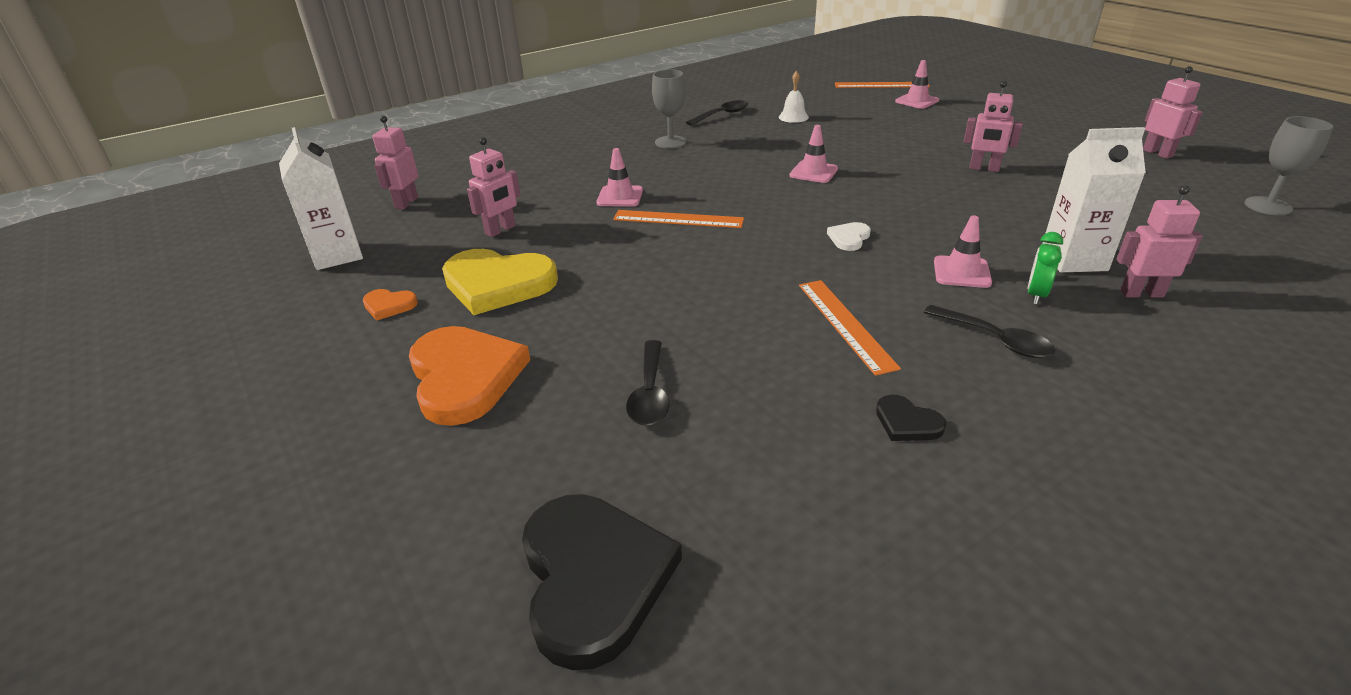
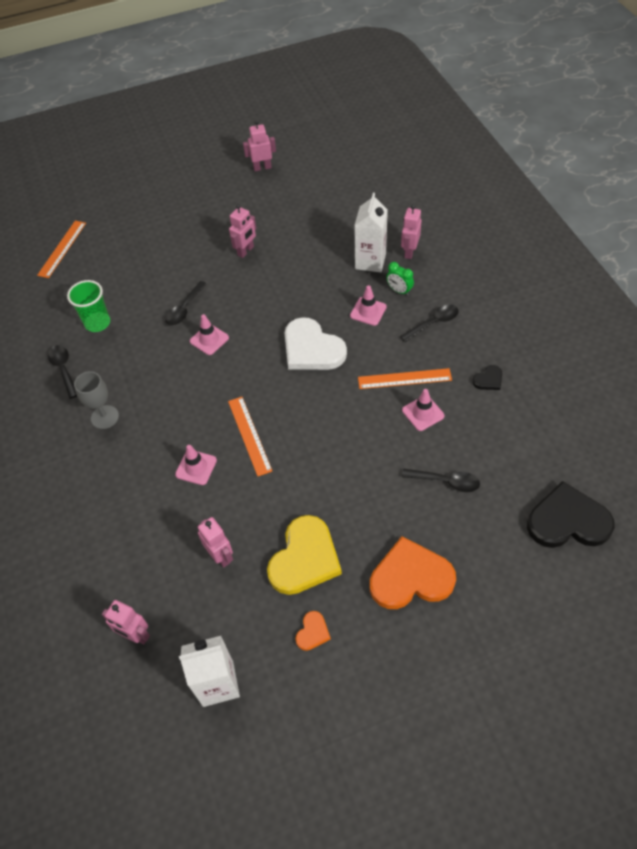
camera: 75 degrees left, 20 degrees up
(678, 219) = (249, 435): orange ruler -> orange ruler turned 45 degrees counterclockwise
(793, 117) = (97, 323): white bell -> green cup
(849, 238) = (312, 349): white heart -> white heart, size x2.22
(850, 152) = (184, 309): none -> black spoon
(917, 101) = (110, 240): pink traffic cone -> pink traffic cone (423, 413)
(1268, 206) = (343, 162): grey goblet -> none

